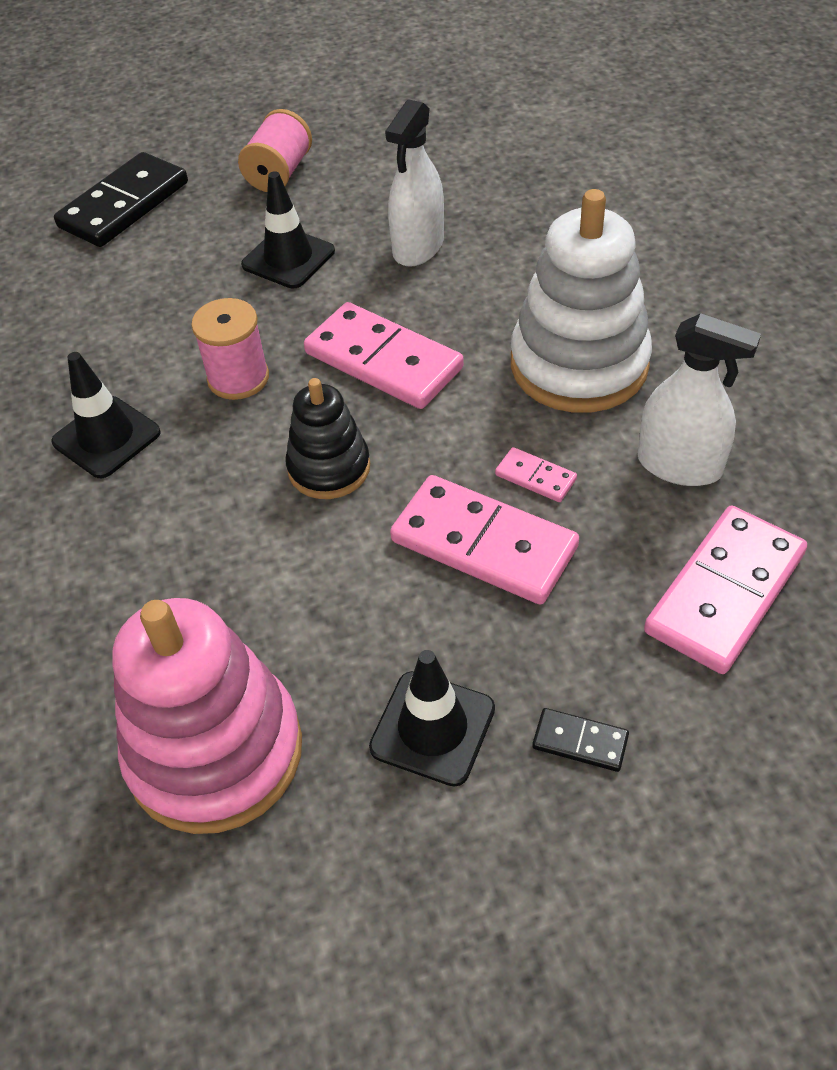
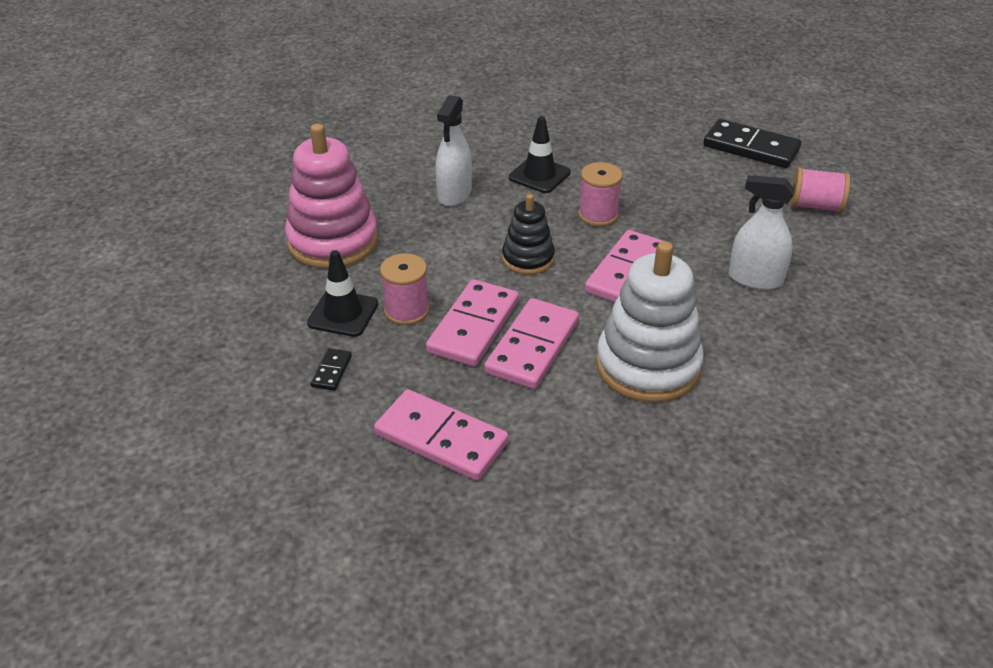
camera: 80 degrees right, 10 degrees down
(288, 258) = (720, 221): black traffic cone -> none
(436, 632) = (406, 311): none -> pink spool
(535, 477) = (533, 347): pink domino -> pink domino, size x2.20
(679, 465) = (554, 418): white spray bottle -> white spray bottle (454, 194)

